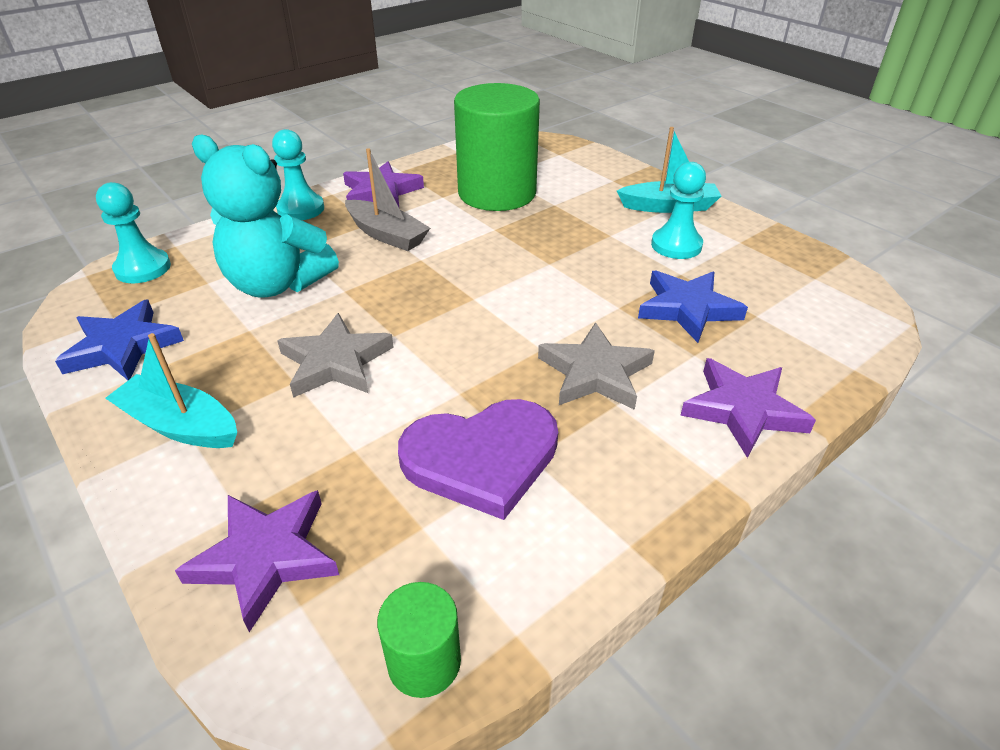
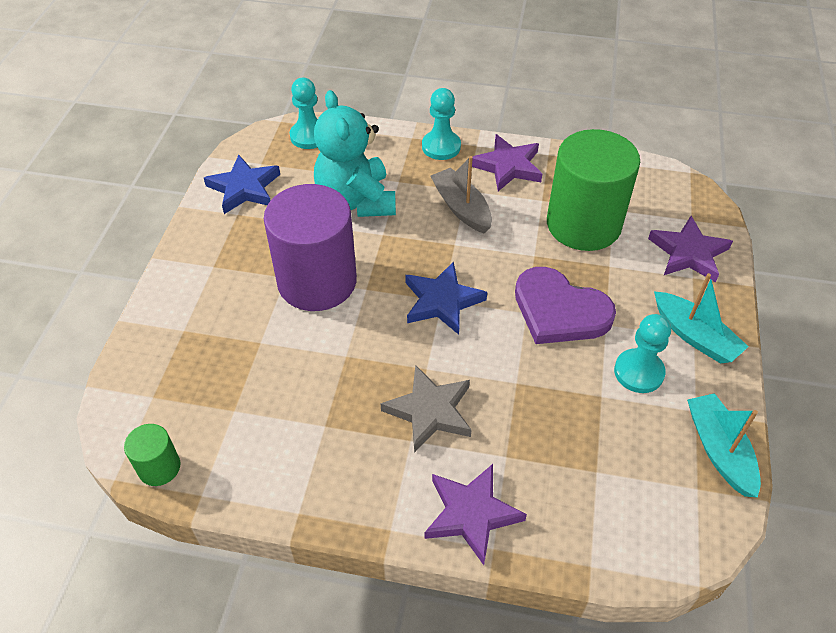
camera: 50 degrees right, 10 degrees up
(180, 425) = (214, 260): turquoise boat -> turquoise boat (719, 450)
(266, 557) = (167, 362): purple star -> purple star (688, 253)
(335, 362) = (317, 281): grey star -> purple cylinder
(386, 235) = (461, 208): grey boat -> grey boat turned 150 degrees clockwise
(482, 458) = (303, 403): purple heart -> purple heart (559, 310)
(687, 309) = (557, 424): blue star -> blue star (442, 301)

